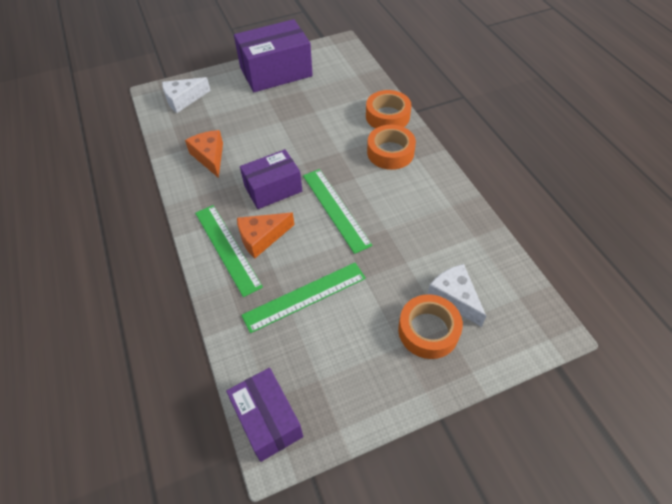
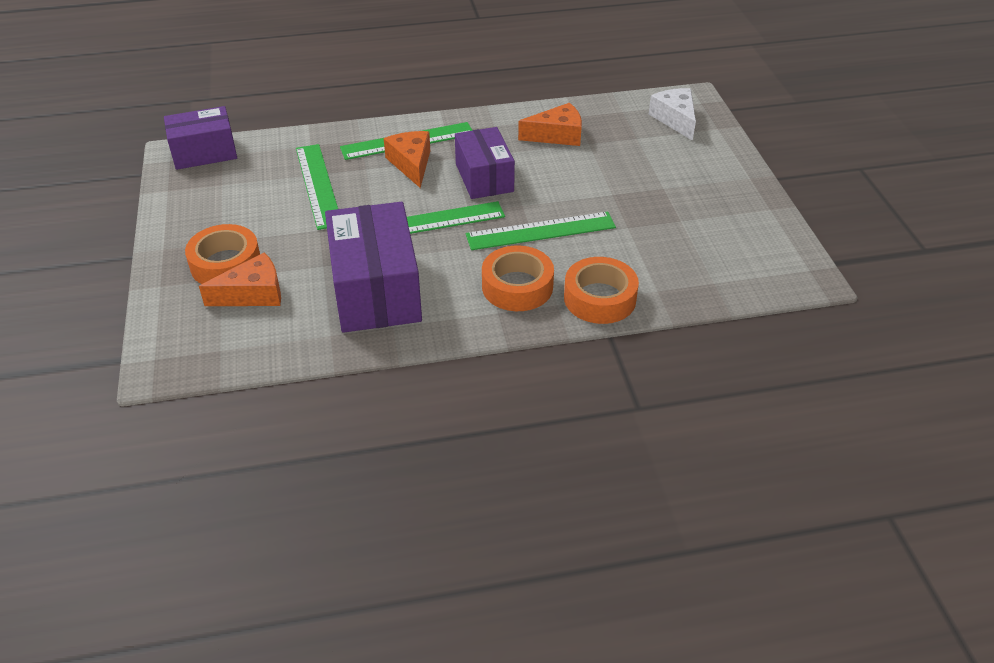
camera: 100 degrees right, 10 degrees down
(276, 72) = (731, 200): purple box -> purple box (376, 290)
(330, 149) = (540, 231): none -> green ruler
(454, 297) = (253, 293): white cheese -> orange cheese

